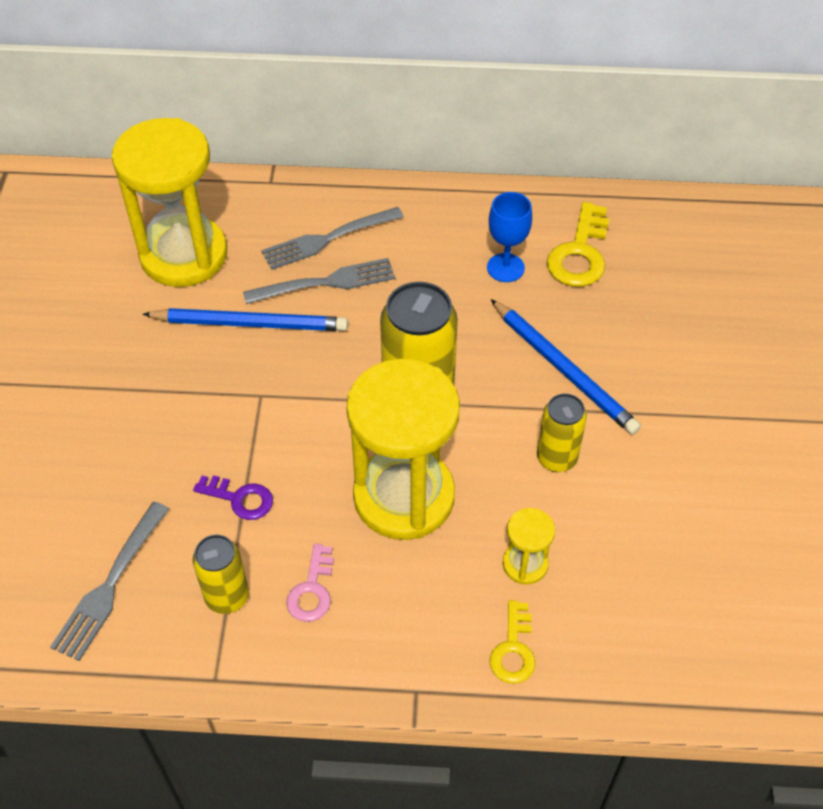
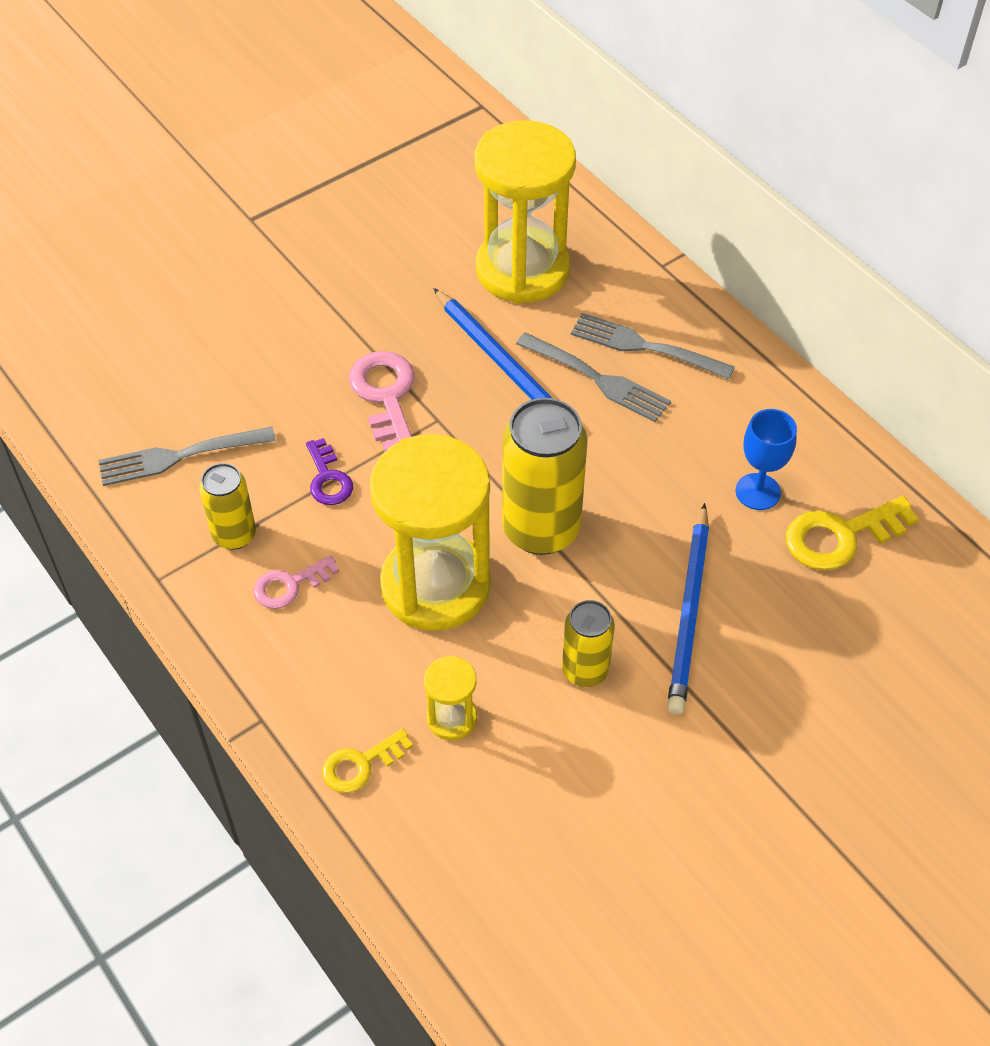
camera: 50 degrees right, 0 degrees up
(203, 411) = (385, 396): none -> pink key

